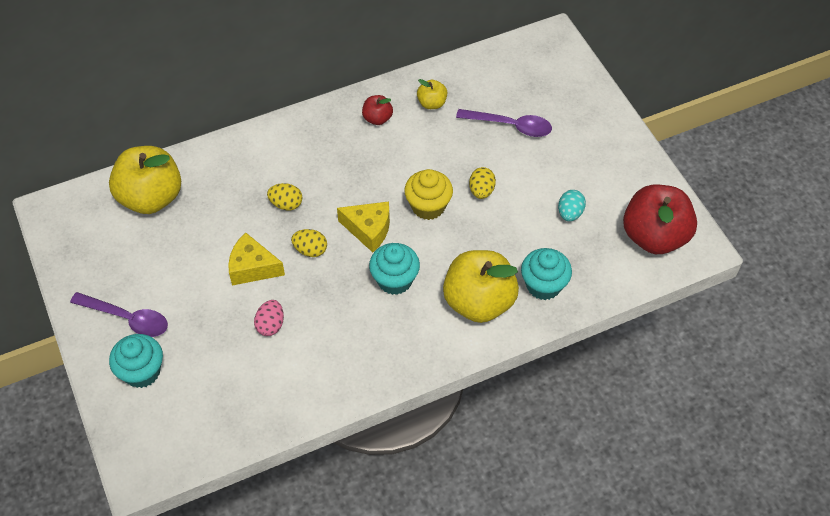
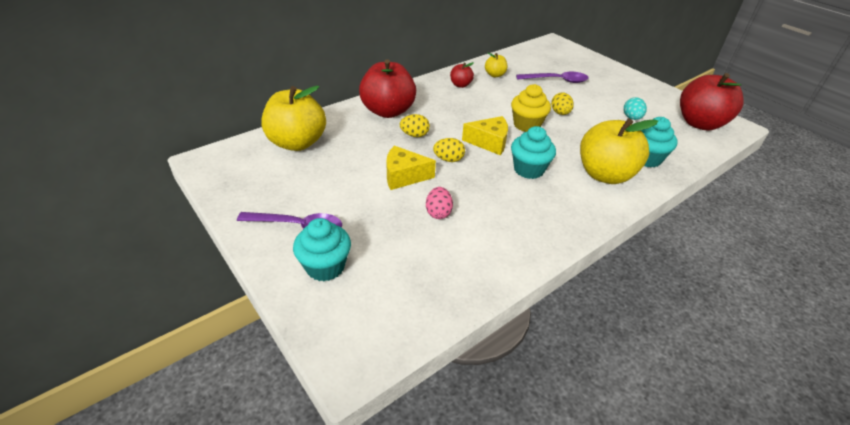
camera: 15 degrees left, 15 degrees down
(268, 157) = (388, 111): none -> red apple

